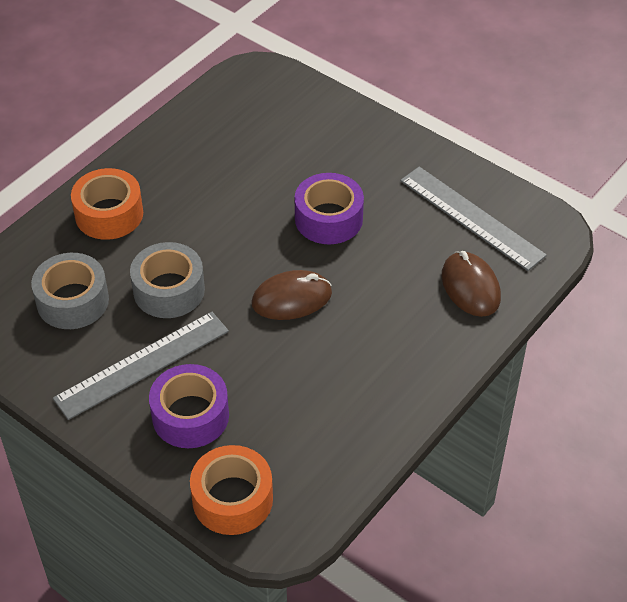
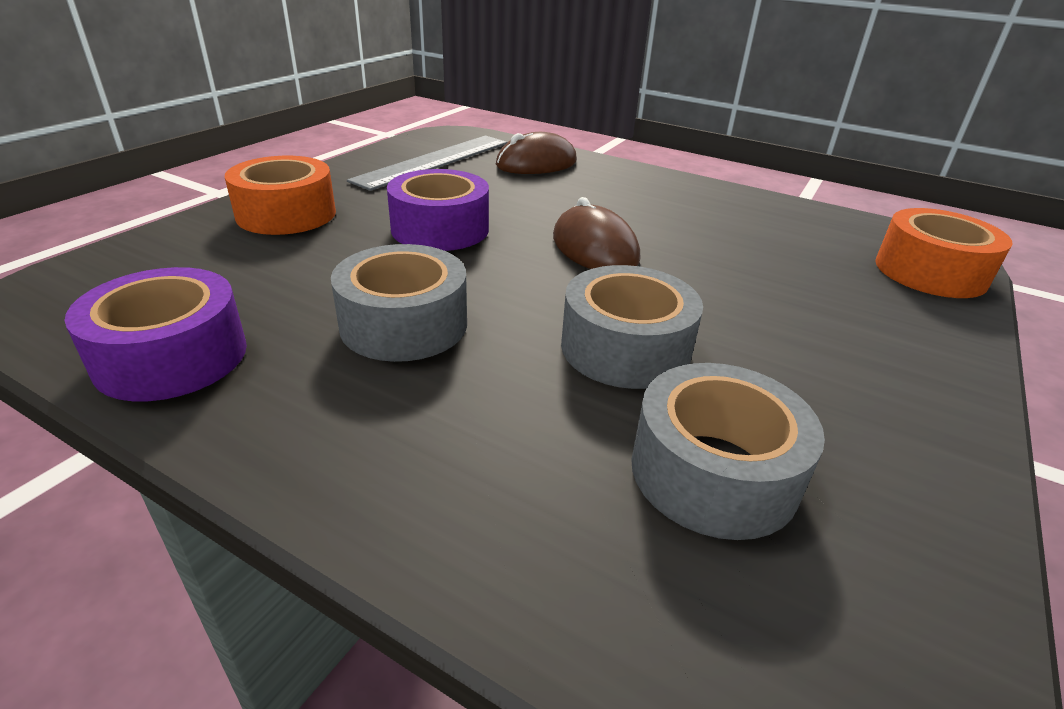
camera: 100 degrees left, 15 degrees down
(109, 214) = (438, 451): orange tape -> orange tape (286, 214)
(142, 364) = (797, 360): grey ruler -> none
(190, 416) = (846, 308): purple tape -> purple tape (171, 356)
(208, 202) = (404, 324): none -> grey tape

